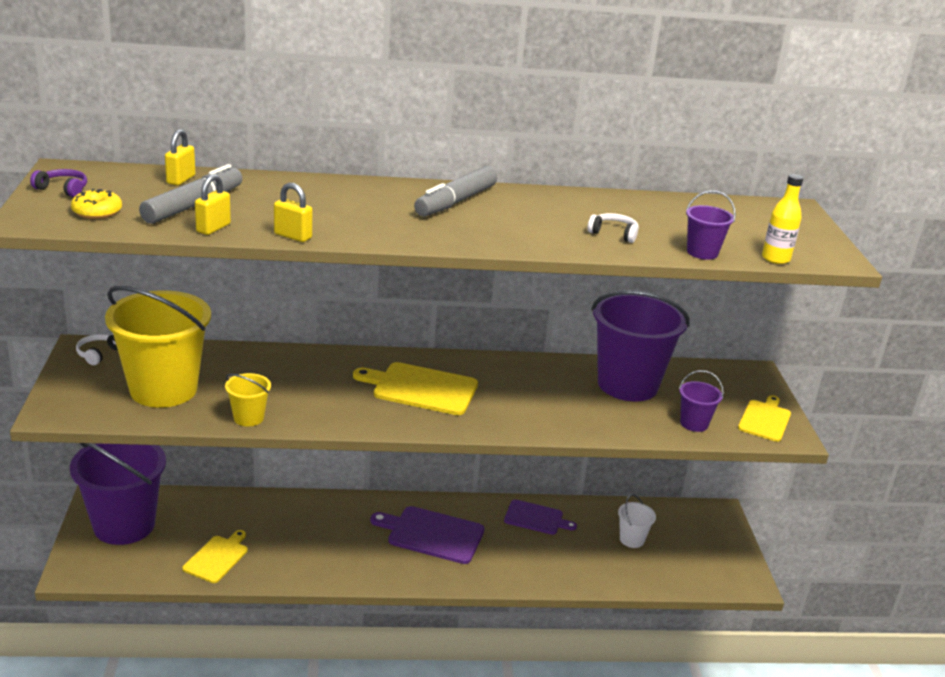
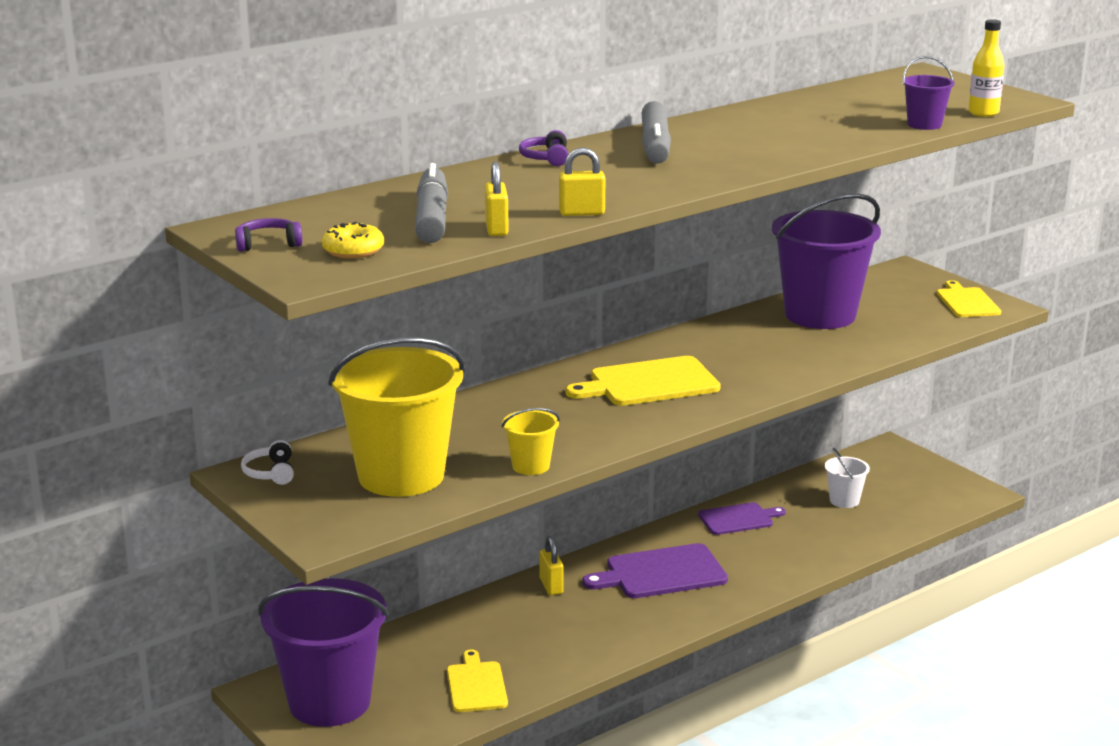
camera: 30 degrees left, 5 degrees down
(181, 179) = (364, 202): yellow padlock -> yellow padlock (551, 586)
(361, 187) = (546, 158): none -> purple headphones
(613, 234) = (832, 131): white headphones -> none
(694, 423) = (918, 325): purple bucket -> none

